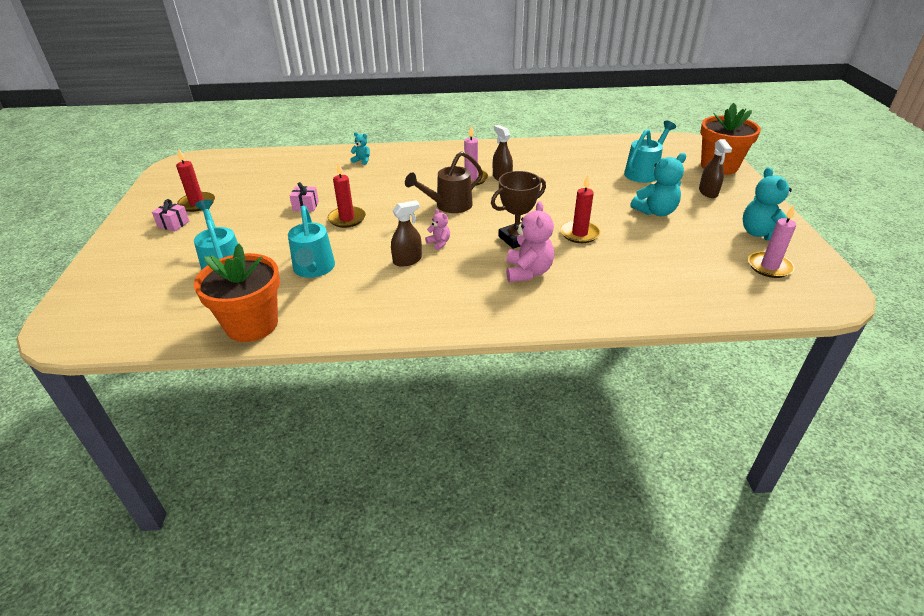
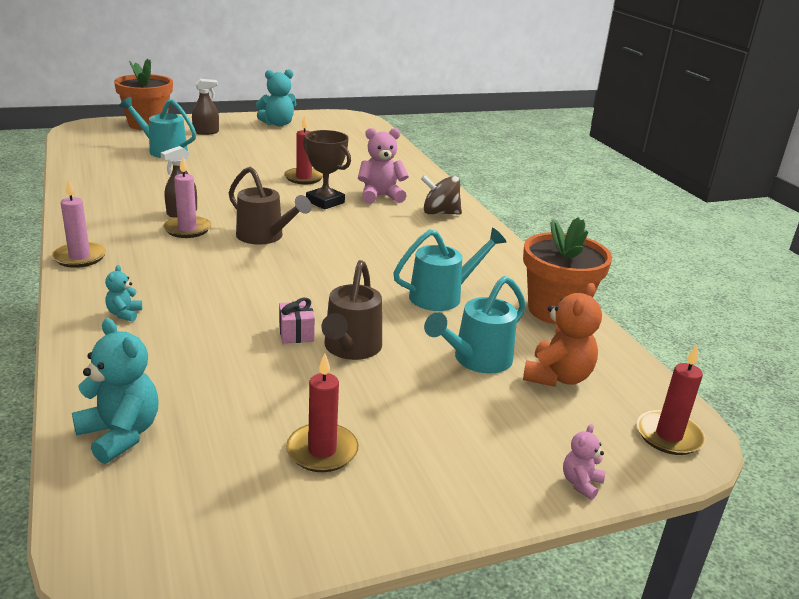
camera: 110 degrees left, 10 degrees down
(173, 224) = (401, 451): pink gift -> none
(174, 296) = (557, 377): none -> orange teddy bear
(275, 222) = (350, 348): none -> brown watering can
(347, 219) = (321, 295): red candle -> red candle (668, 436)
(407, 260) = (393, 248): brown spray bottle -> none
(439, 243) = (351, 235): pink teddy bear -> pink teddy bear (581, 483)
(478, 303) = (440, 213): none -> brown spinning top
(655, 212) = (250, 151): turquoise teddy bear -> turquoise teddy bear (120, 434)
(769, 267) = (326, 126): pink candle -> pink candle (79, 257)

